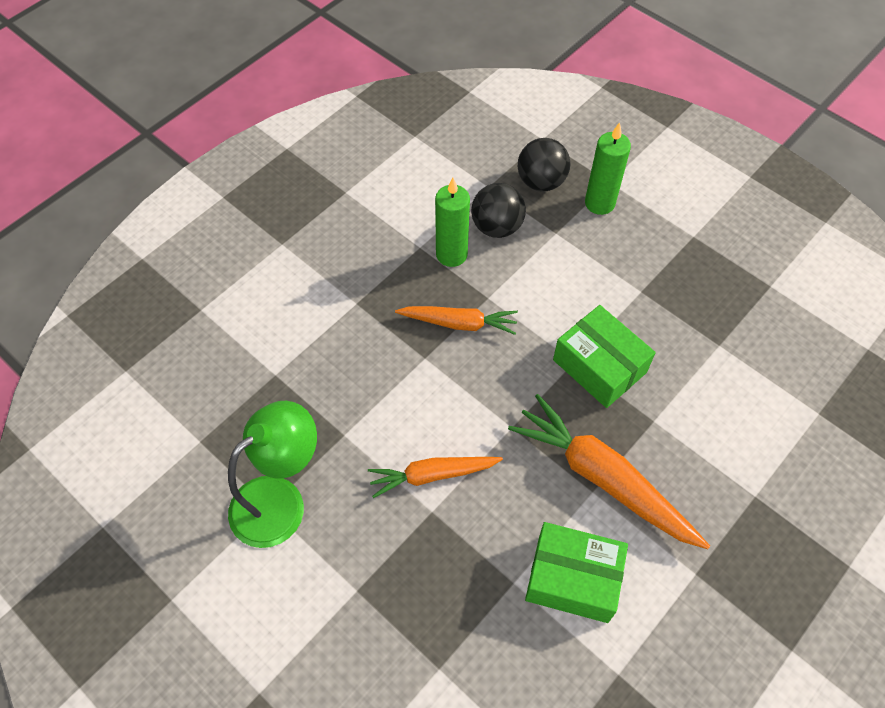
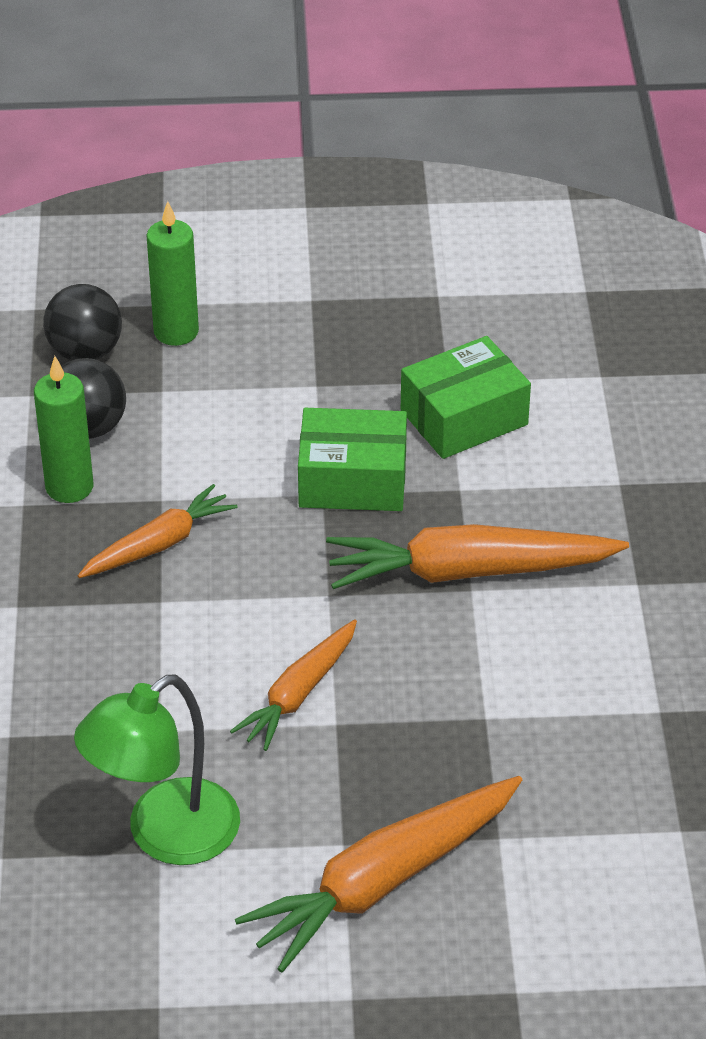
camera: 45 degrees left, 15 degrees down
(280, 500) = (165, 836): green lamp -> green lamp turned 135 degrees counterclockwise
(350, 635) = (383, 881): none -> orange carrot
(572, 579) = (535, 672): green box -> green box (464, 417)

